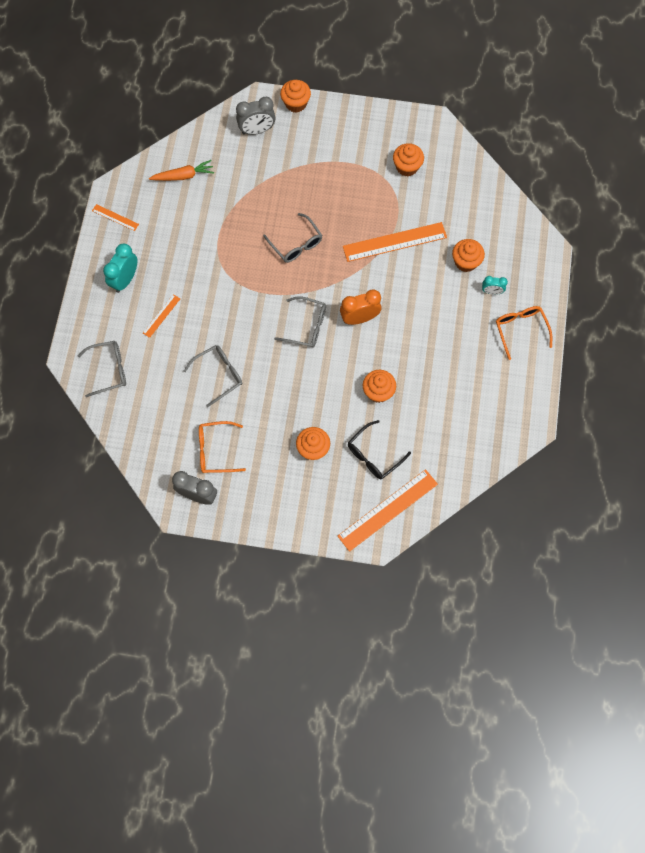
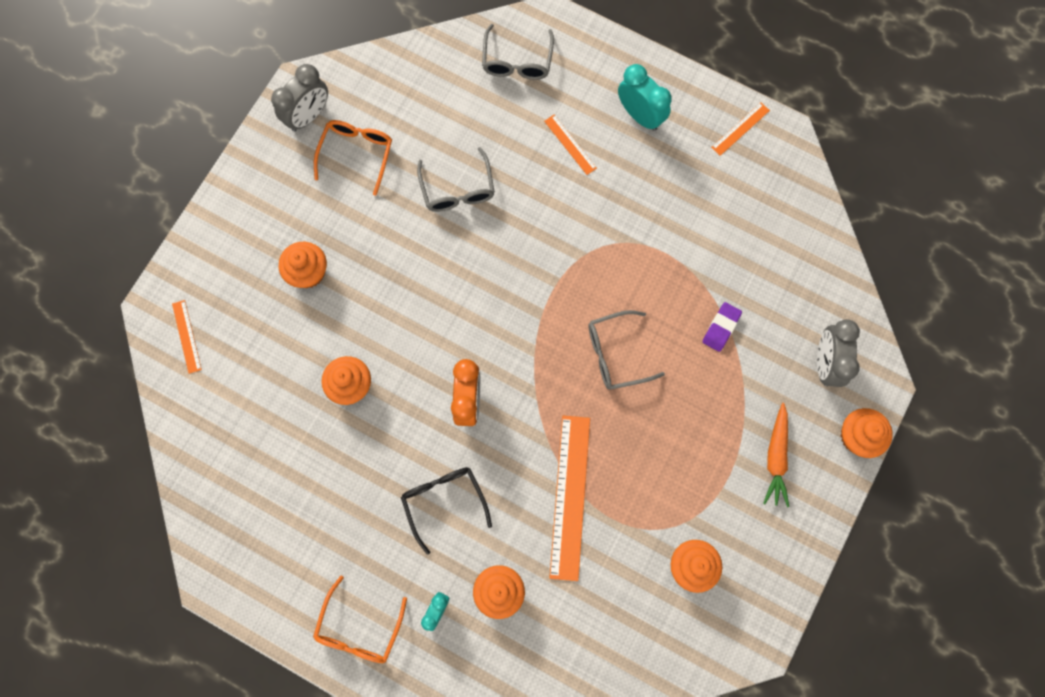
camera: 110 degrees right, 5 degrees up
(183, 176) = (778, 236): orange carrot -> orange carrot (776, 457)
(256, 191) = (721, 328): none -> purple eraser
(306, 326) = (484, 323): grey glasses -> none
(374, 455) = (266, 347): black glasses -> black glasses (444, 502)
(387, 510) = (187, 336): orange ruler -> orange ruler, size x0.48
(521, 330) = (359, 627): orange glasses -> orange glasses turned 105 degrees clockwise

